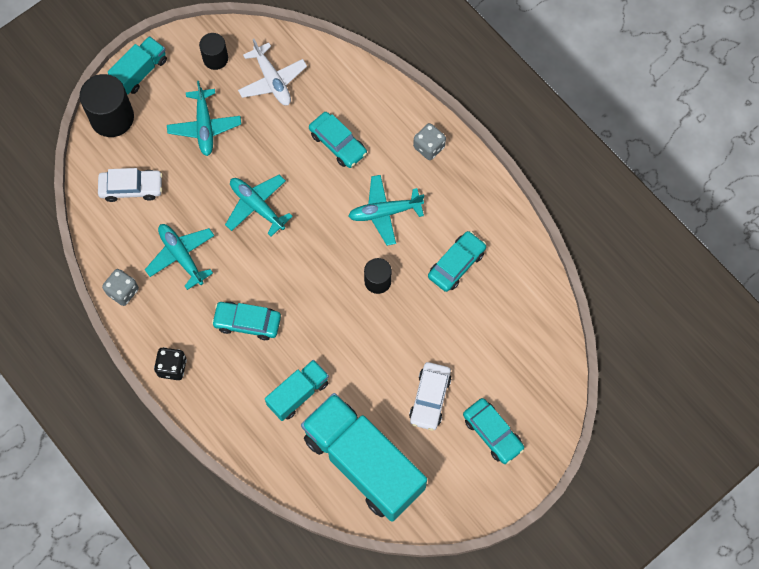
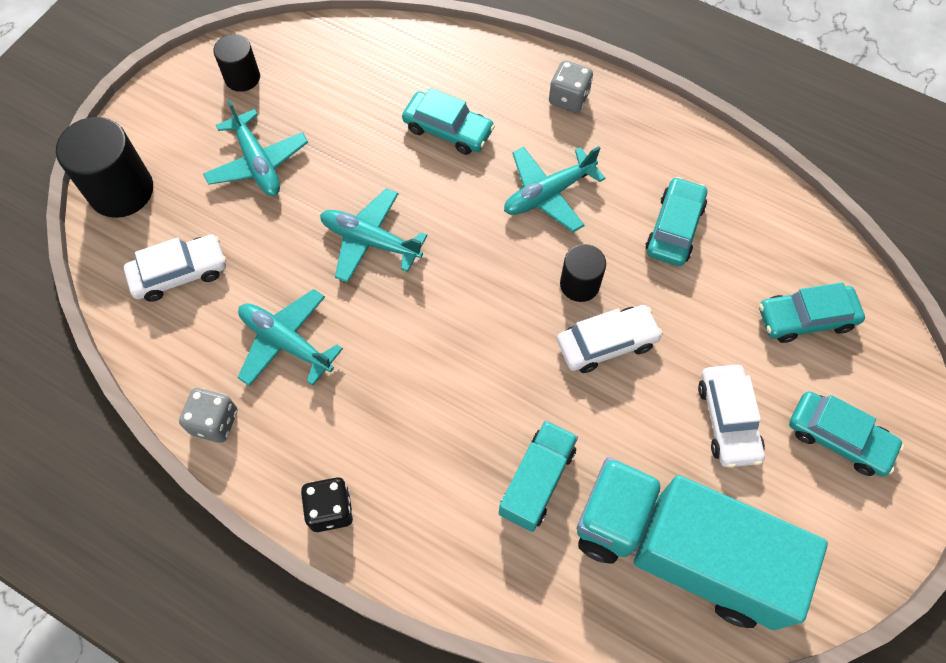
camera: 20 degrees left, 5 degrees down
(140, 72) = (143, 122): turquoise truck -> none
(247, 322) = (419, 403): turquoise car -> turquoise car (806, 318)
(272, 80) = (329, 81): white plane -> none
(377, 325) = (606, 343): none -> white car

